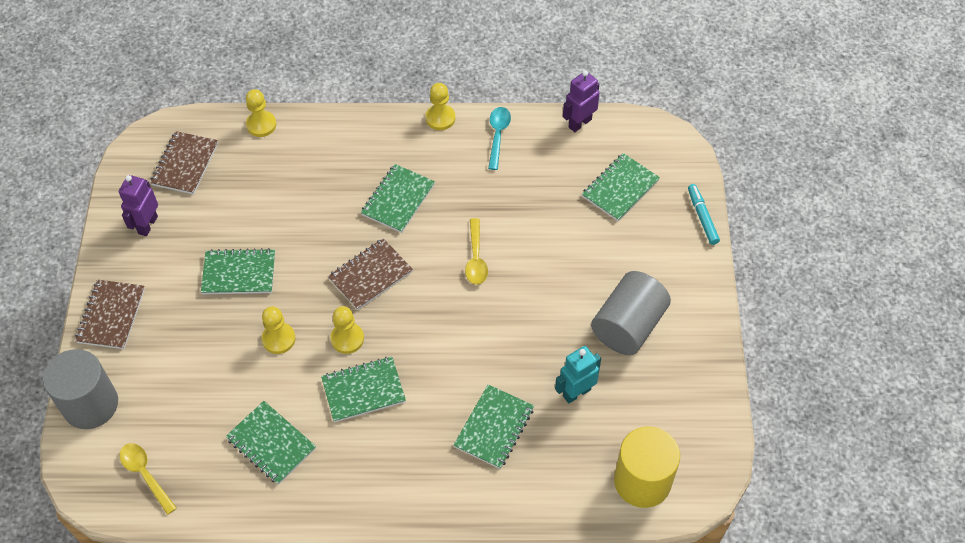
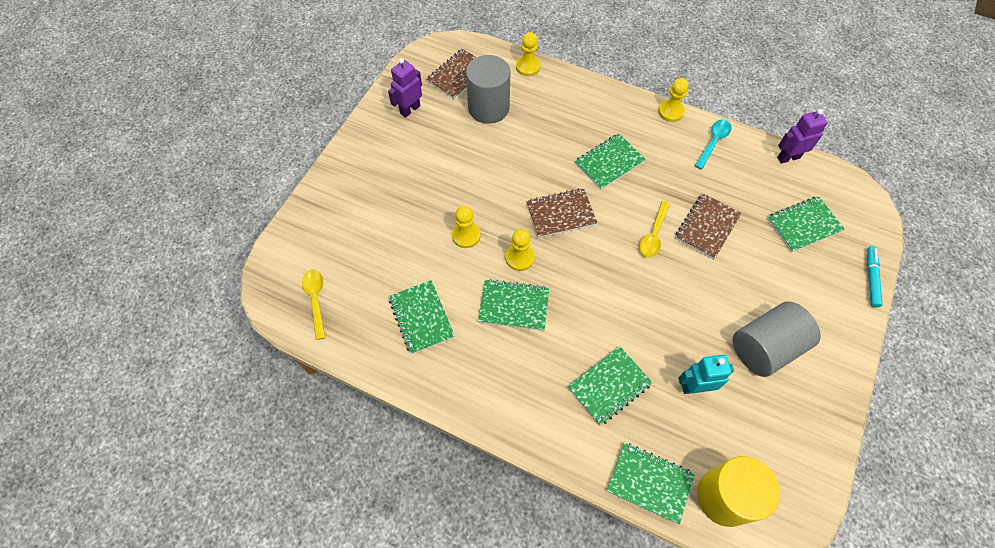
camera: 25 degrees right, 5 degrees up
(90, 404) = (304, 227): grey cylinder -> grey cylinder (488, 108)
(111, 315) = (351, 166): brown notebook -> brown notebook (707, 227)
(239, 273) = (459, 172): green notebook -> green notebook (649, 482)

